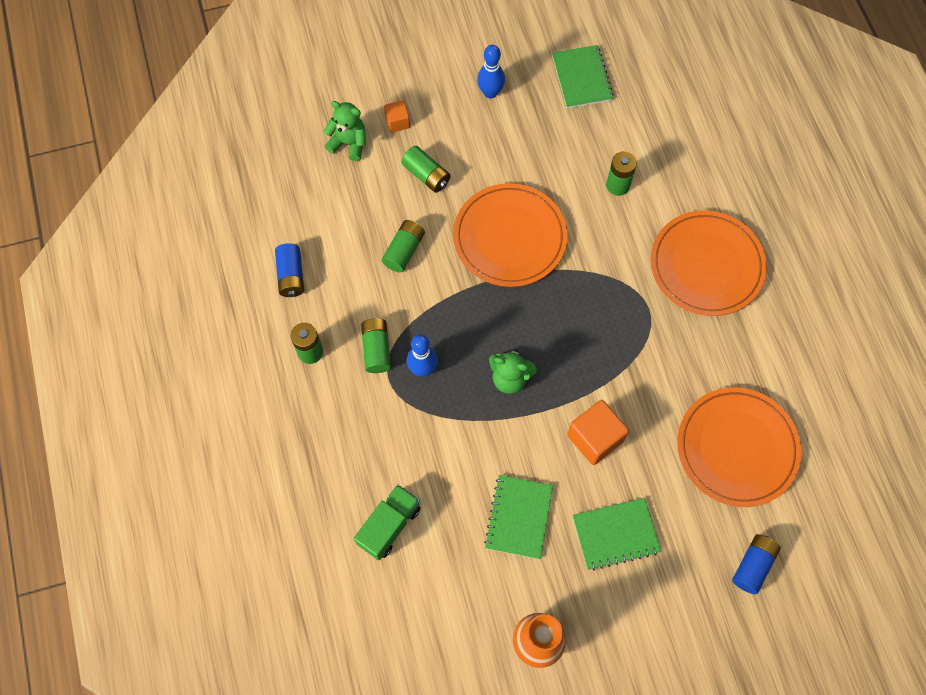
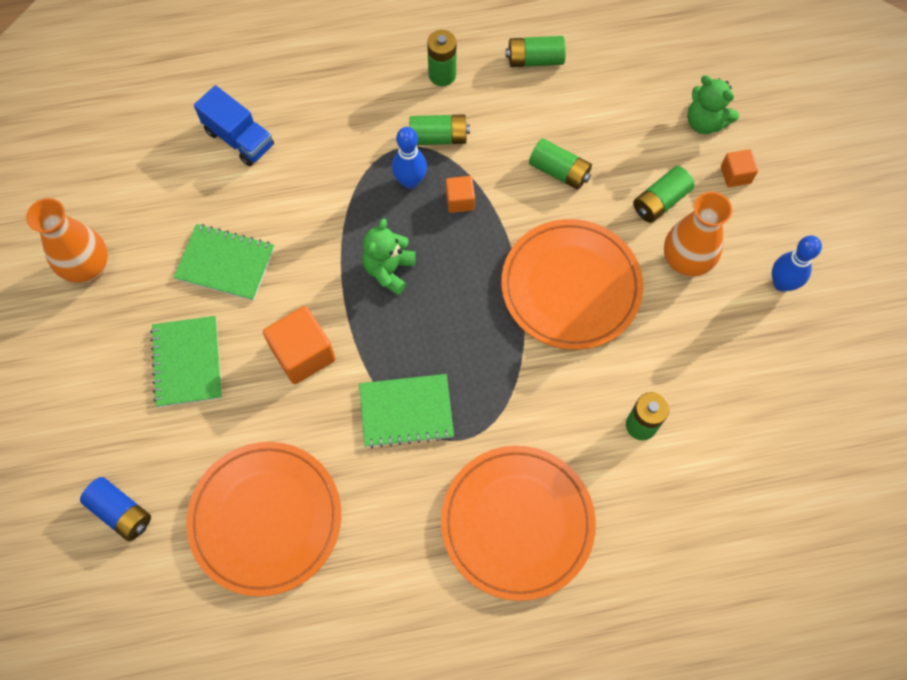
camera: 95 degrees right, 0 degrees up
(291, 276) = (535, 60): blue battery -> green battery
(349, 143) = (705, 122): green teddy bear -> green teddy bear turned 105 degrees clockwise
(389, 525) = (239, 138): green truck -> blue truck
(438, 327) = (460, 200): none -> orange cube
(479, 157) = (685, 262): none -> orange vase
(581, 78) = (808, 400): green notebook -> green notebook (406, 411)

